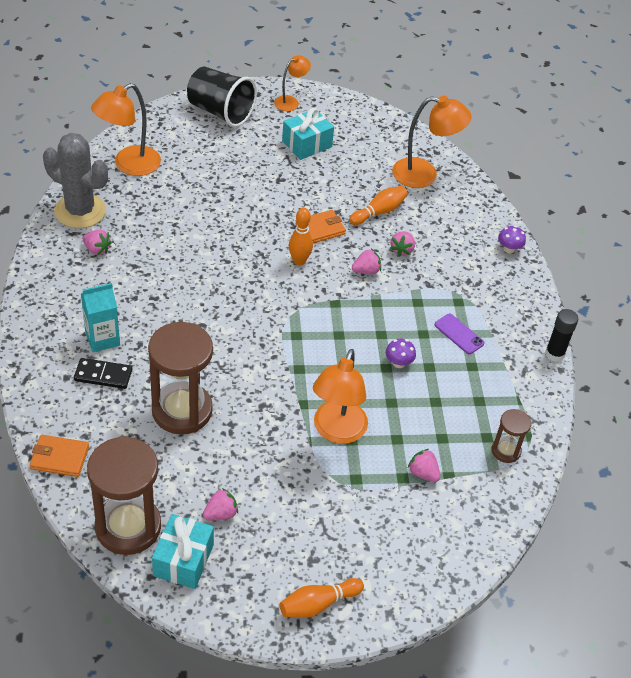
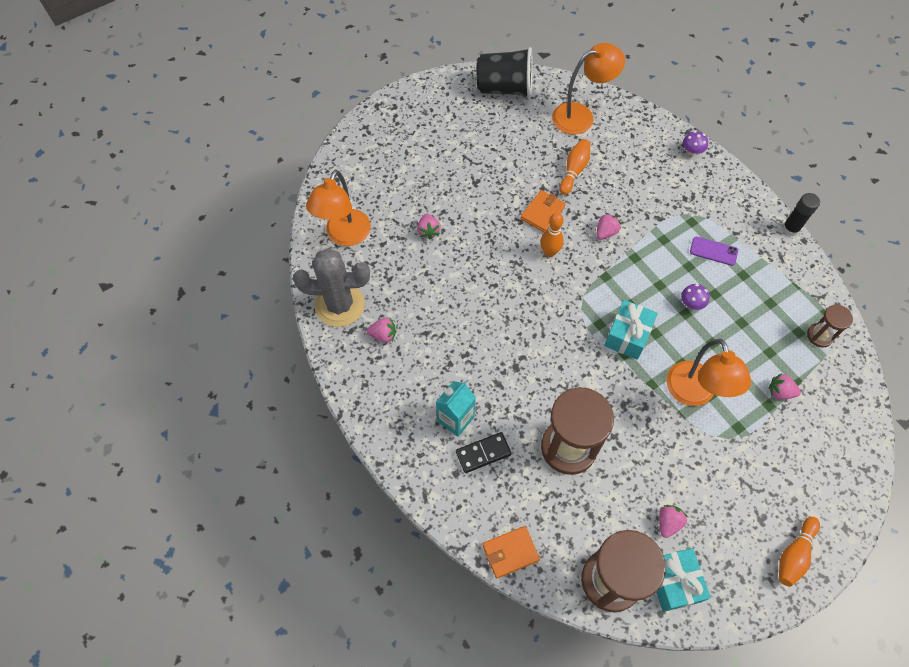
camera: 25 degrees left, 15 degrees up
(220, 112) = (378, 141): black cup -> black cup (505, 88)
(290, 101) = (426, 100): orange lamp -> none
(307, 144) = (470, 135): turquoise gift -> turquoise gift (627, 335)
(402, 250) = (617, 197): pink strawberry -> pink strawberry (428, 231)

